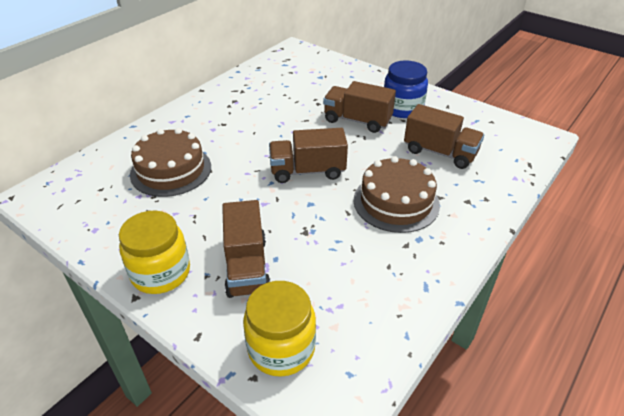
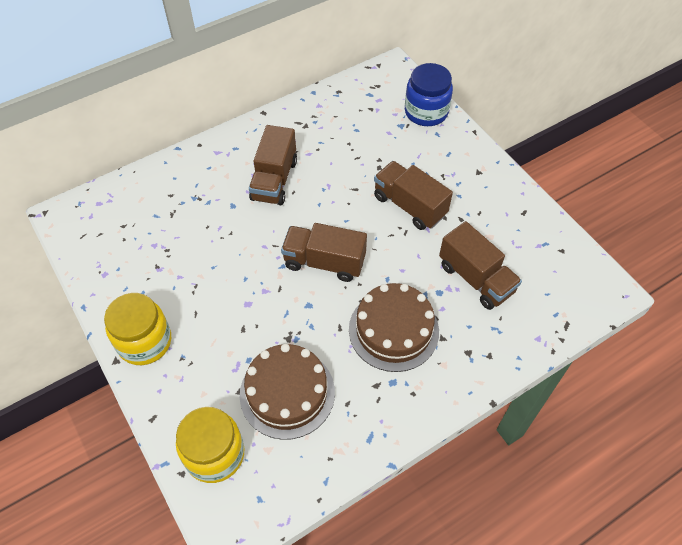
camera: 20 degrees right, 15 degrees up
(171, 170) = (194, 221): brown cake -> brown cake (287, 393)
(246, 266) = (219, 360): brown truck -> brown truck (274, 180)
(402, 108) = (469, 201): blue jar -> blue jar (426, 112)

